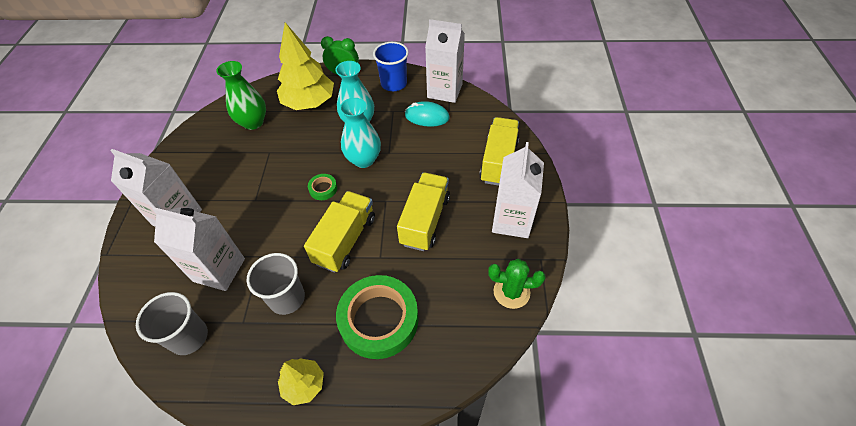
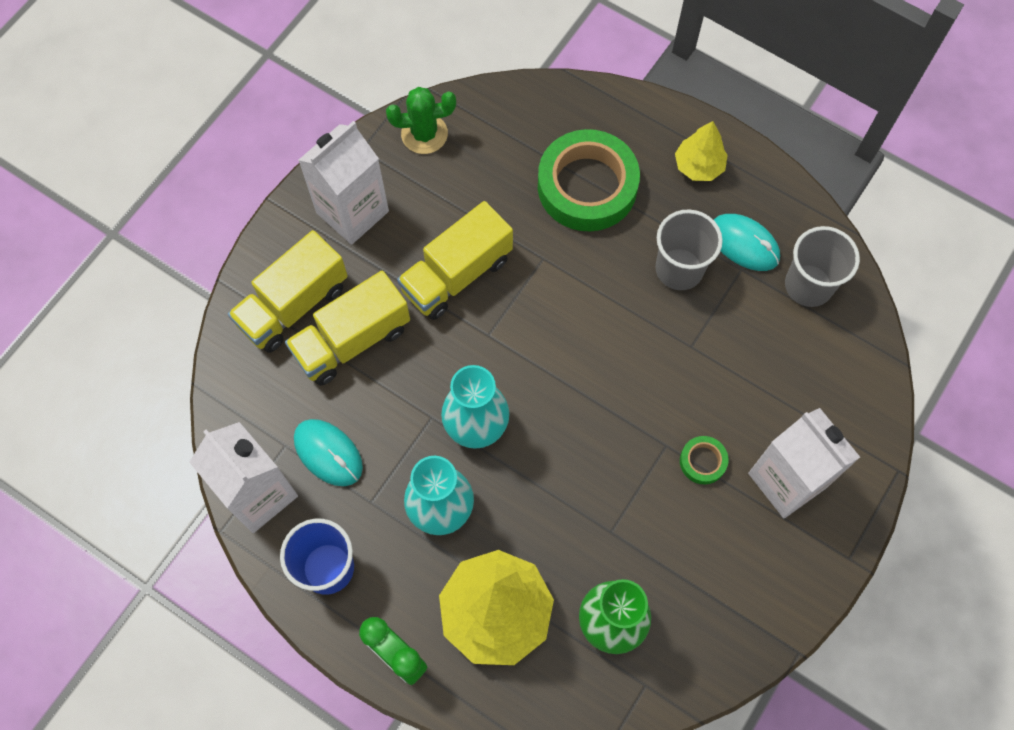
camera: 150 degrees left, 15 degrees up
(219, 270) = (750, 356): white carton -> none
(246, 341) = (744, 244): none -> turquoise mouse
(323, 189) = (562, 406): green tape -> green tape (702, 461)
(345, 240) = (573, 306): yellow truck -> yellow truck (352, 340)
(511, 292) = (424, 134): green cactus -> green cactus turned 45 degrees counterclockwise

